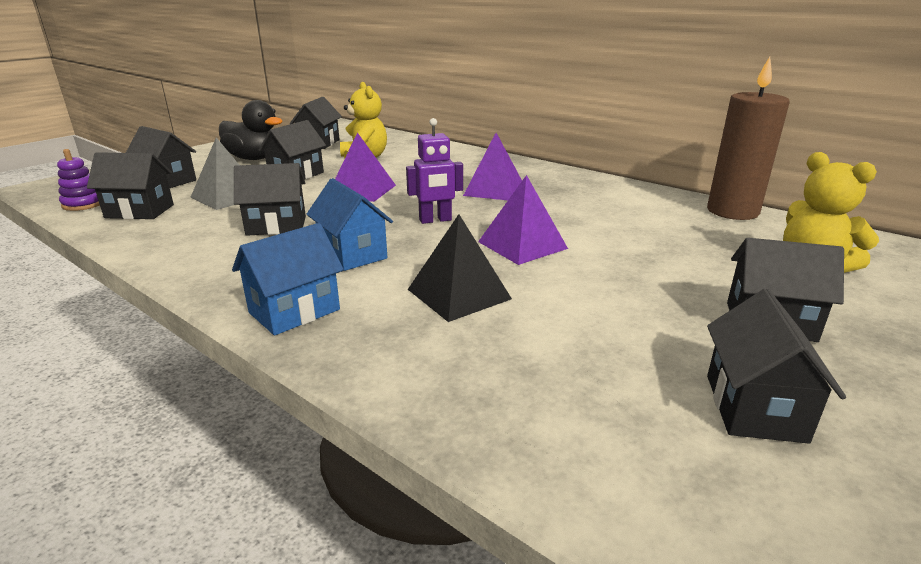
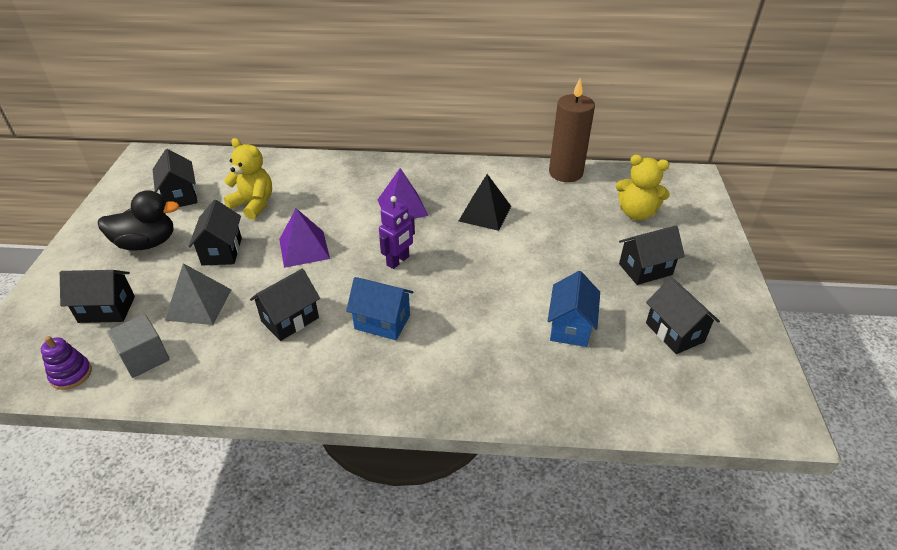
camera: 35 degrees left, 15 degrees up
(139, 211) = (145, 357): black house -> grey cube
(294, 311) = (408, 389): blue house -> blue house (570, 327)
(459, 294) = (485, 325): black pyramid -> black pyramid (485, 213)
(522, 245) = (477, 262): purple pyramid -> none

